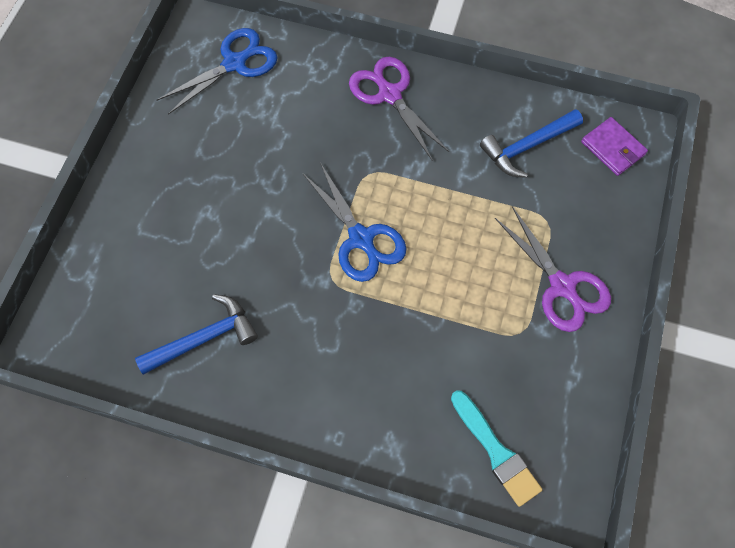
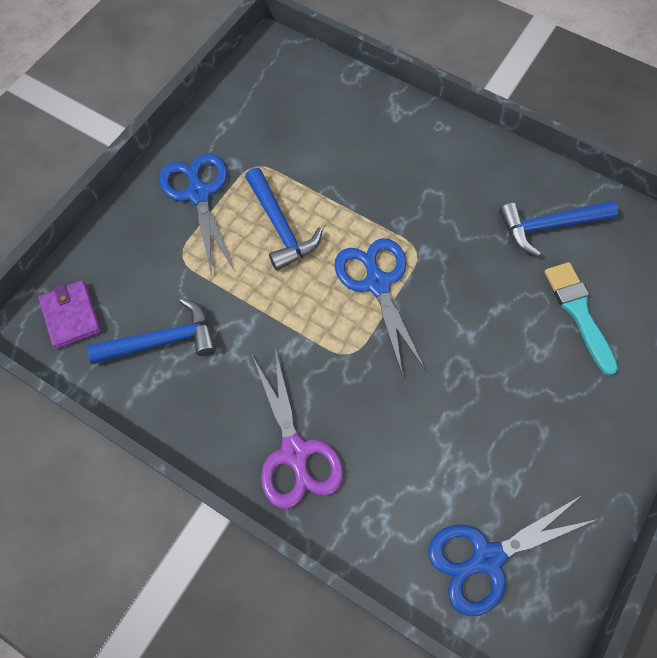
camera: 165 degrees left, 0 degrees up
(469, 271) = (280, 227): none -> blue hammer
(496, 451) = (313, 89): turquoise brush -> turquoise brush (578, 312)
(562, 286) = (199, 194): purple scissors -> blue scissors

